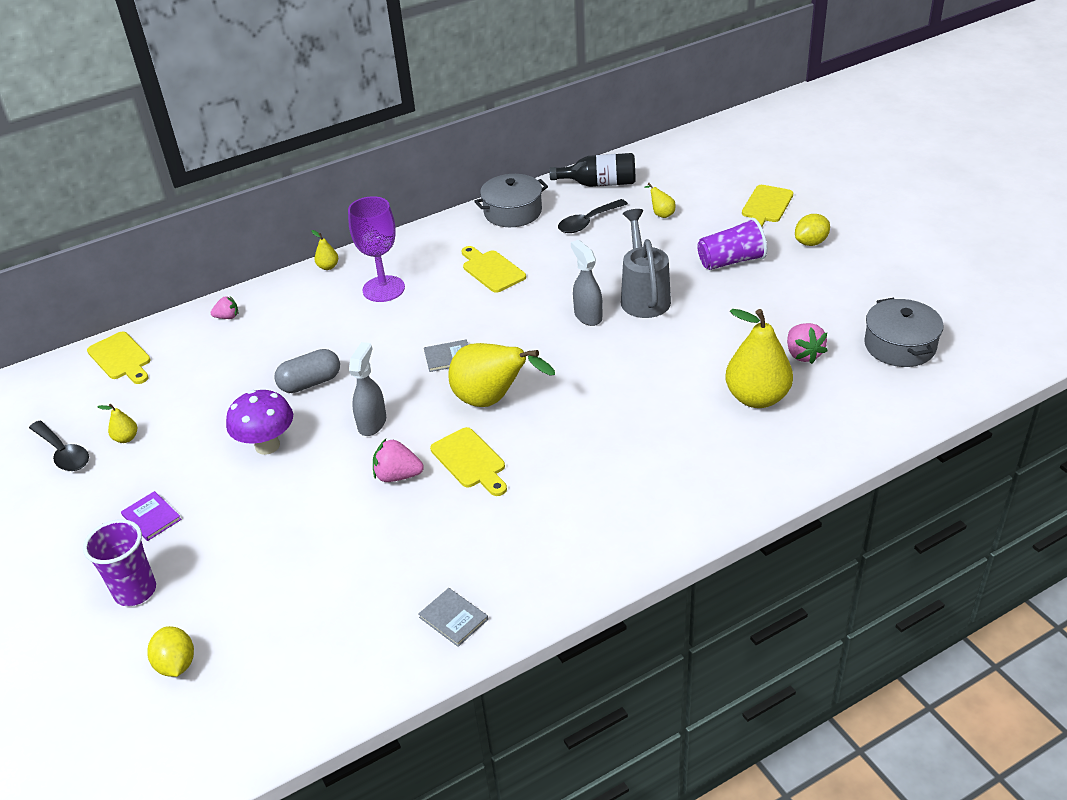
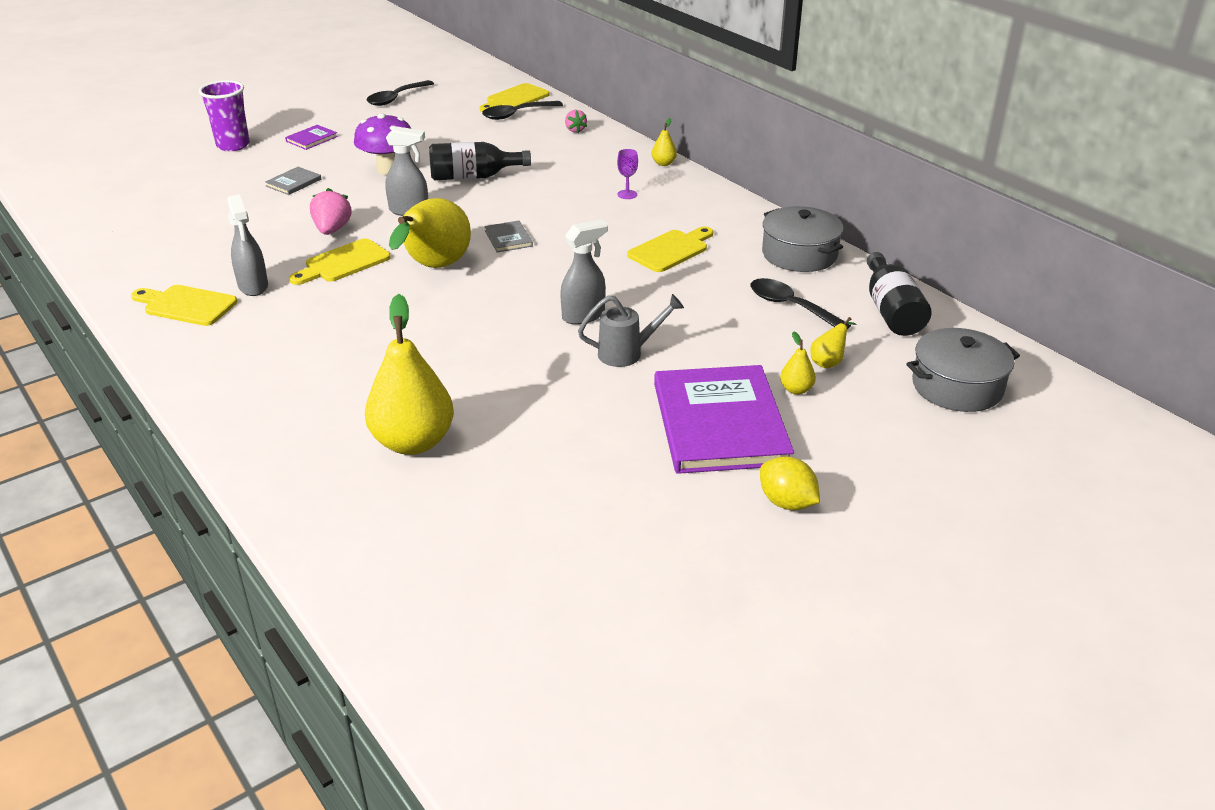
camera: 80 degrees right, 5 degrees down
(126, 438) = (409, 116): yellow pear -> yellow pear (796, 390)
(166, 356) = (516, 114): none -> black spoon
(176, 664) = (152, 169): yellow lemon -> none
(310, 383) = (473, 177): grey capsule -> black bottle
(383, 289) = (627, 194): purple goblet -> purple goblet, size x0.43
(453, 618) = (142, 271): grey book -> grey book (293, 183)
(505, 521) = (253, 286): none -> grey spray bottle
(644, 296) = (628, 353): grey watering can -> grey watering can, size x0.65
(731, 261) = (720, 423): purple cup -> purple book
(766, 206) = (881, 459): yellow cutting board -> yellow cutting board (186, 305)
(803, 354) = (500, 484): pink strawberry -> none
(900, 345) = (517, 583): grey pot -> grey pot (957, 386)

